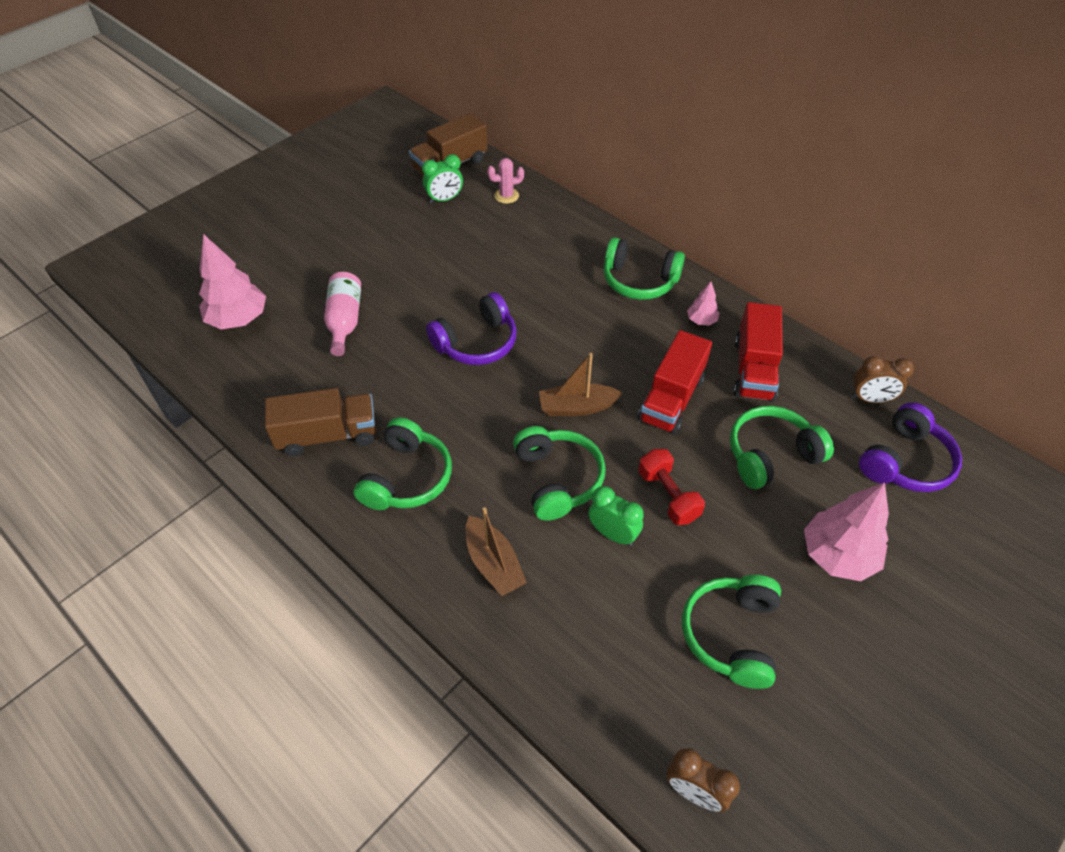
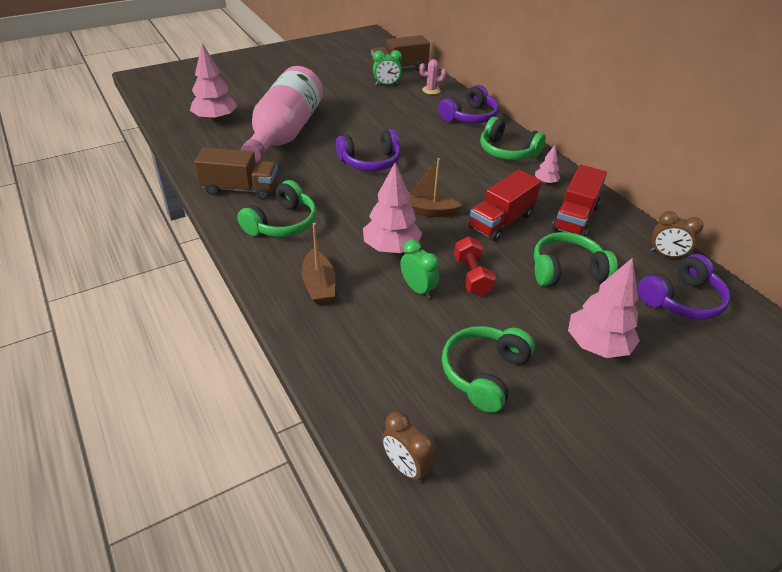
camera: 15 degrees right, 10 degrees down
(345, 321) = (285, 133): pink bottle -> pink bottle, size x1.99
(557, 479) = (391, 248): green headphones -> pink tree
(572, 232) = (469, 116): none -> purple headphones

